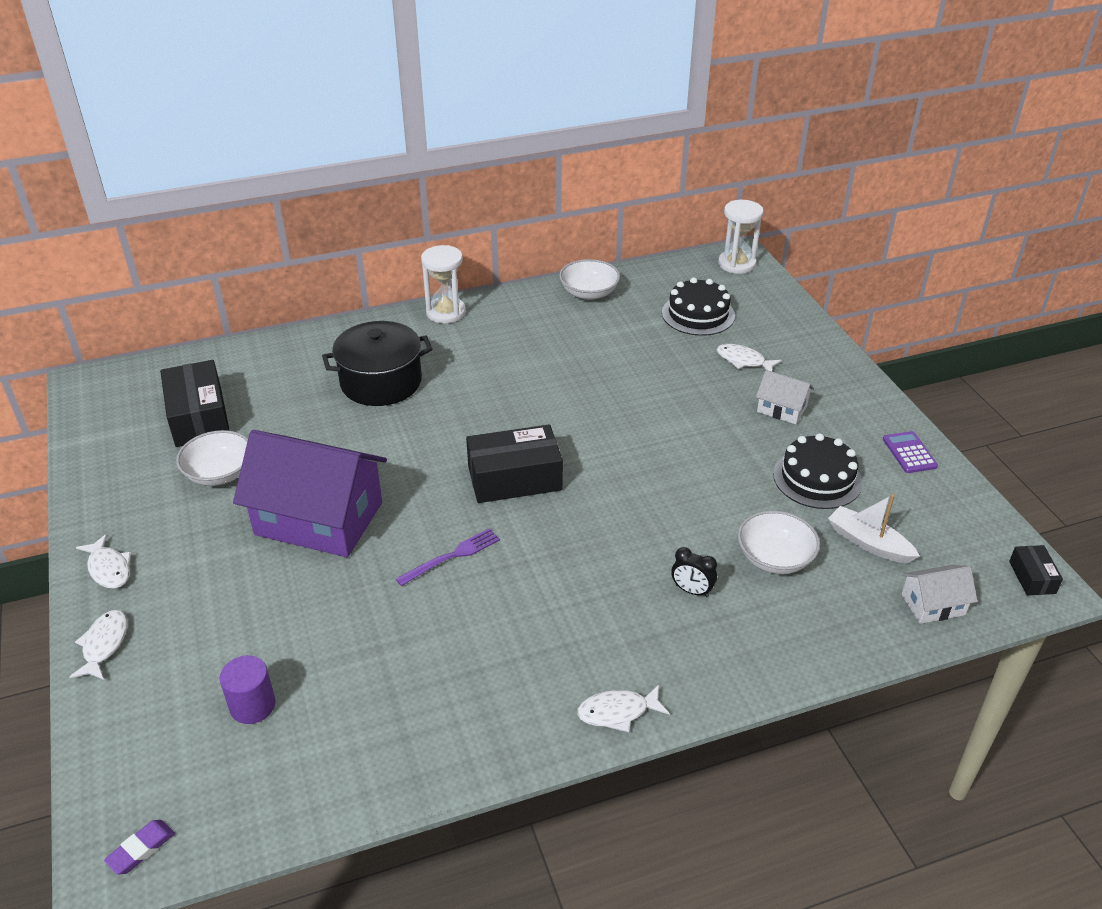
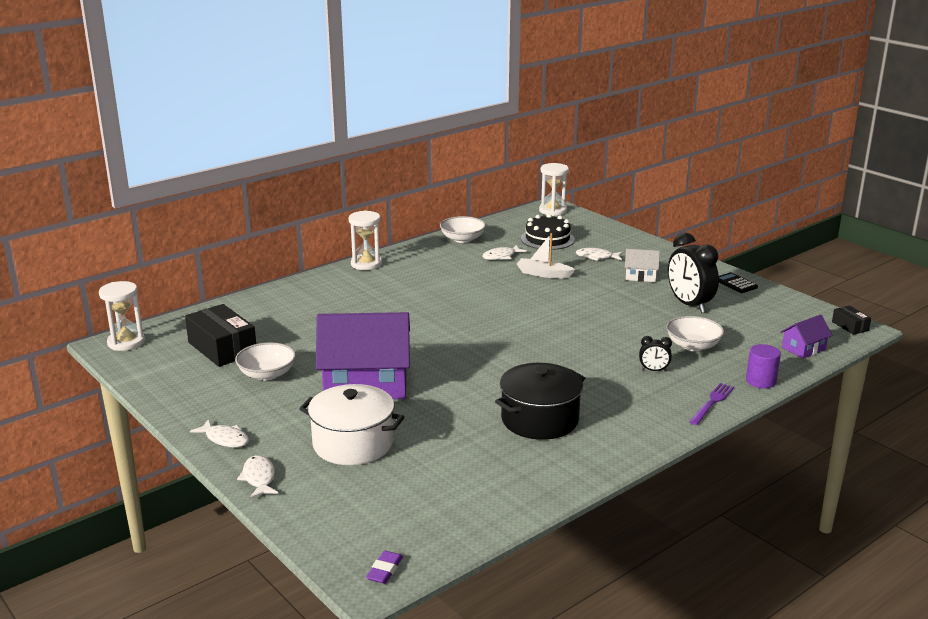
camera: 20 degrees left, 15 degrees down
(106, 383) = (126, 342): none -> white hourglass
(241, 618) = (353, 443): none -> white pot
(252, 705) = (402, 484): purple cylinder -> purple cylinder (761, 381)
(381, 382) = (349, 307): black pot -> black pot (539, 419)
(452, 556) = (480, 384): purple fork -> purple fork (712, 403)
(514, 478) = (490, 339): black box -> none
(617, 712) = (653, 434): white fish -> white fish (501, 256)
(817, 478) = (689, 305): black cake -> black clock
(868, 543) = (744, 328): white boat -> white boat (543, 274)
(909, 453) = (735, 283): purple calculator -> black calculator
(933, 604) = (803, 348): white house -> purple house

